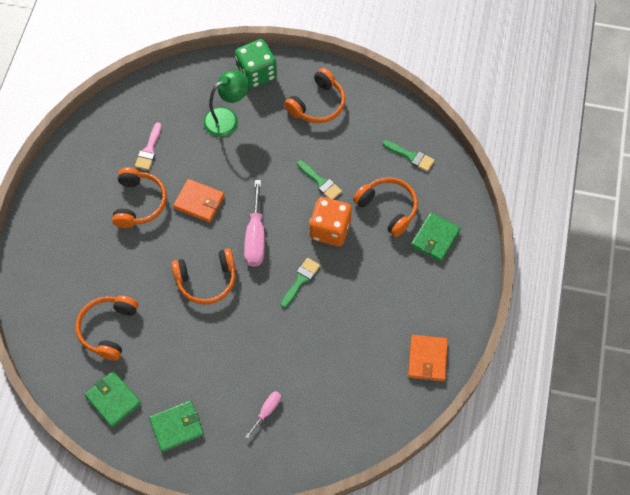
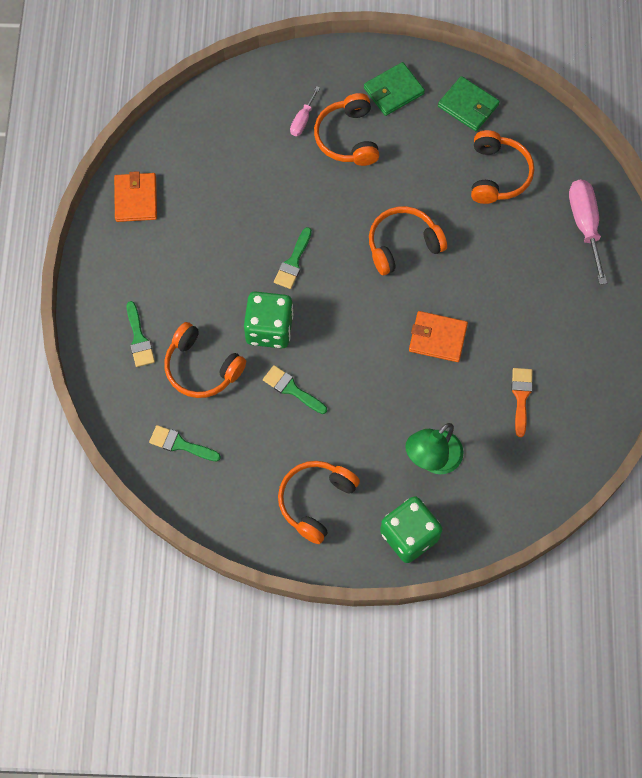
camera: 170 degrees right, 5 degrees up
(139, 203) = (511, 324): orange headphones -> orange headphones (348, 138)
(149, 150) = (521, 397): pink brush -> orange brush
(255, 237) = (357, 305): pink screwdriver -> pink screwdriver (585, 225)
(330, 230) = (269, 329): orange dice -> green dice
(435, 238) = (139, 339): green wallet -> green brush

